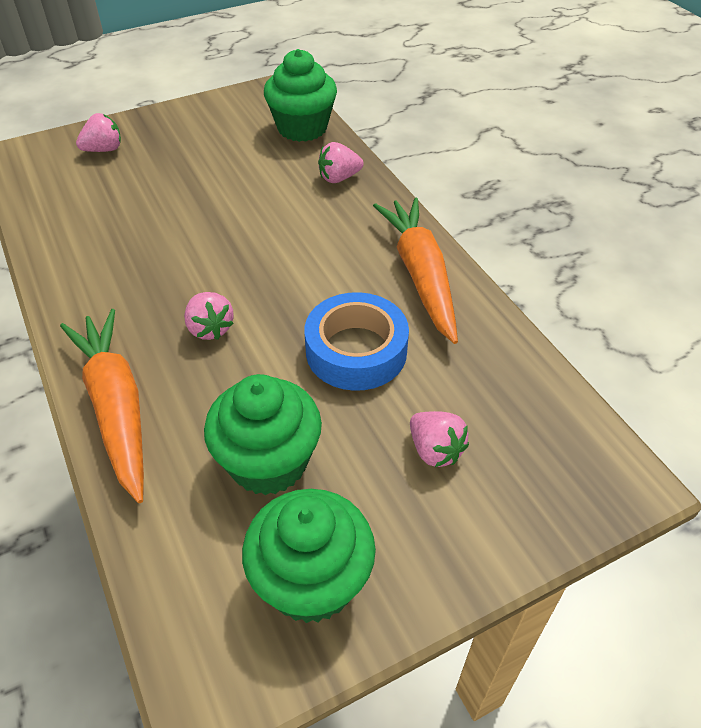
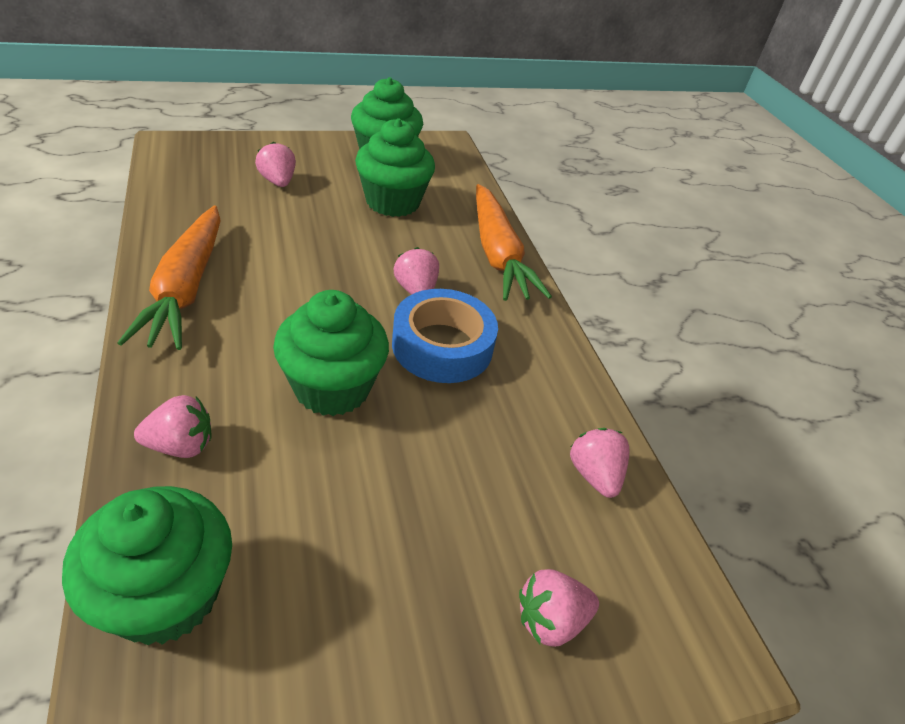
camera: 175 degrees left, 5 degrees down
(58, 214) = (594, 475): none -> pink strawberry
(259, 227) = (332, 388): none -> green cupcake
(356, 351) = (294, 244): blue tape -> blue tape (442, 346)

